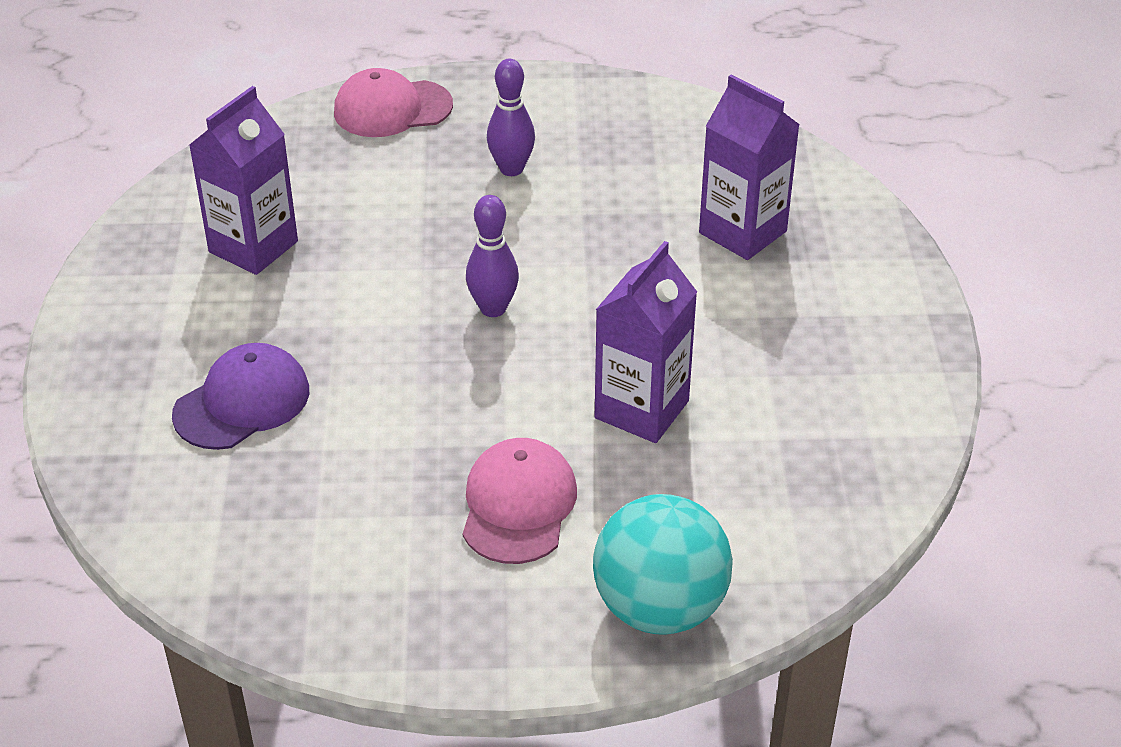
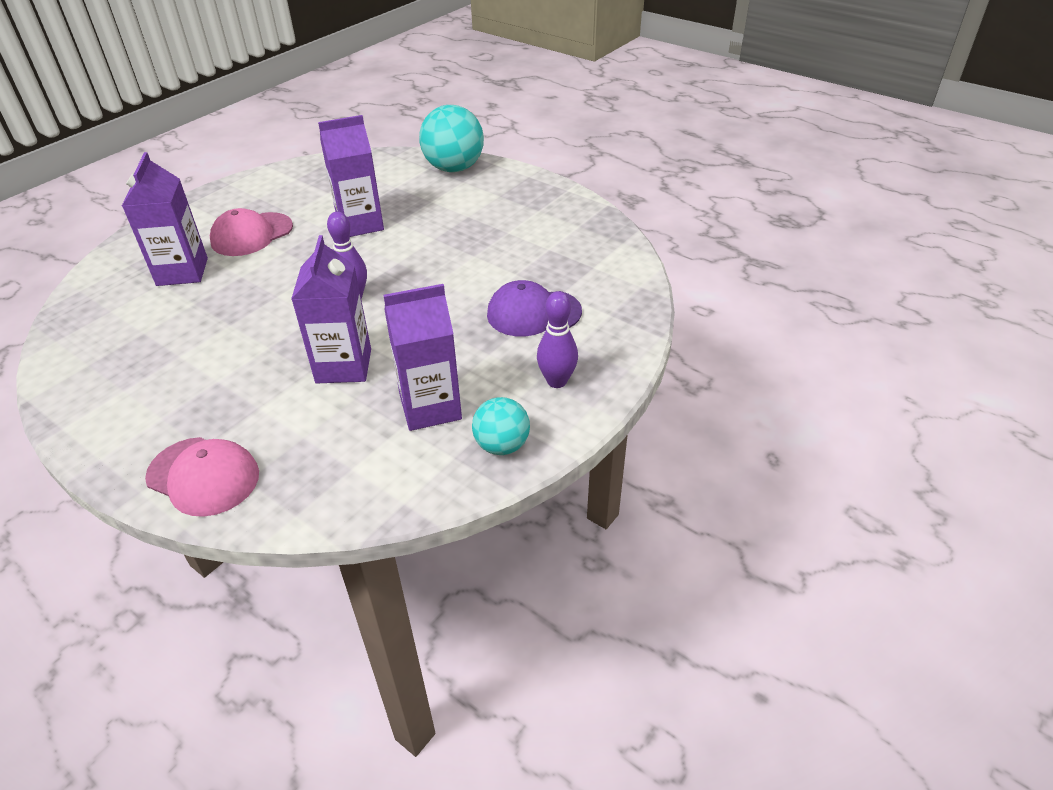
camera: 140 degrees left, 0 degrees up
(144, 251) = (502, 445): none -> turquoise ball
(395, 237) = (343, 366): none -> purple carton
(511, 169) = (216, 375): purple bowling pin -> purple bowling pin (557, 381)
(518, 505) = (460, 216): pink cap -> pink cap (251, 234)

